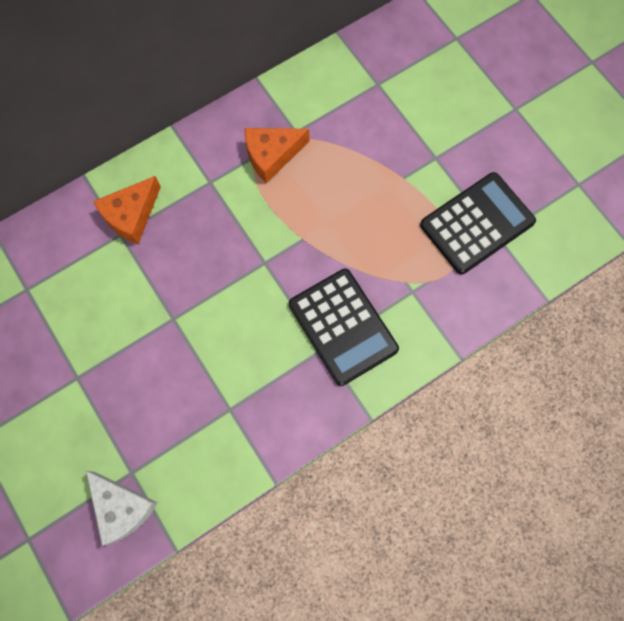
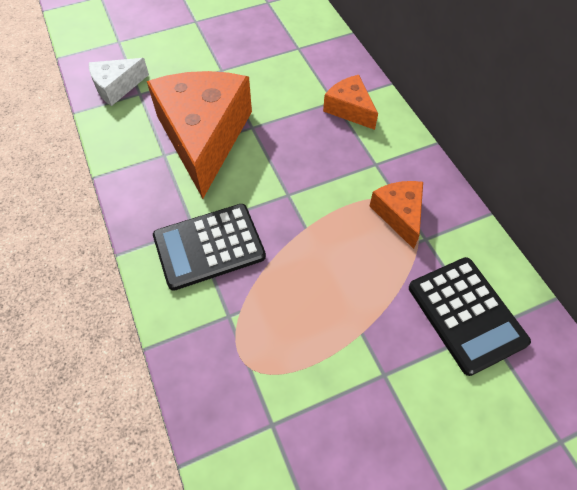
camera: 100 degrees right, 15 degrees down
(196, 370) = (204, 137): none -> orange cheese
(477, 223) = (292, 403): black calculator -> black calculator (466, 314)

